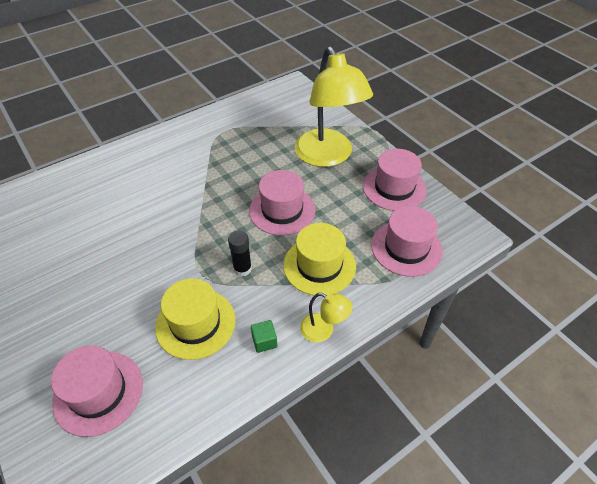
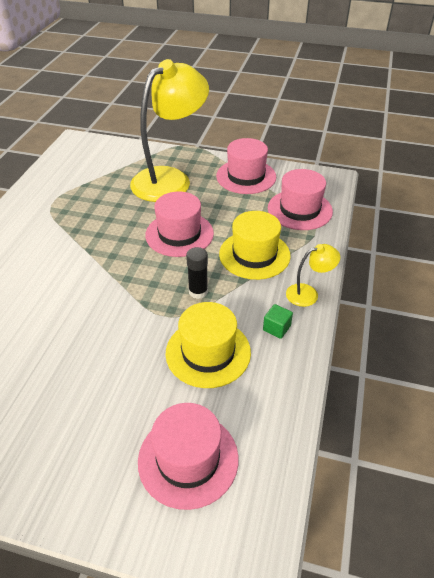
camera: 40 degrees left, 5 degrees down
(328, 156) = (170, 179): yellow lamp -> yellow lamp turned 75 degrees counterclockwise

